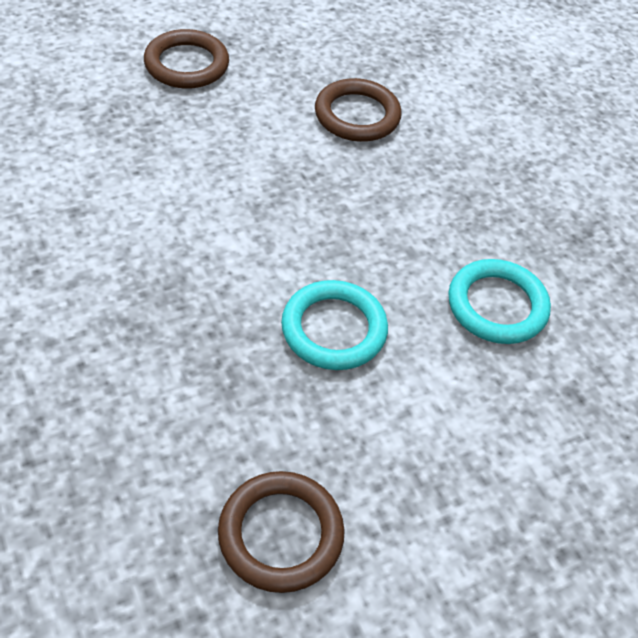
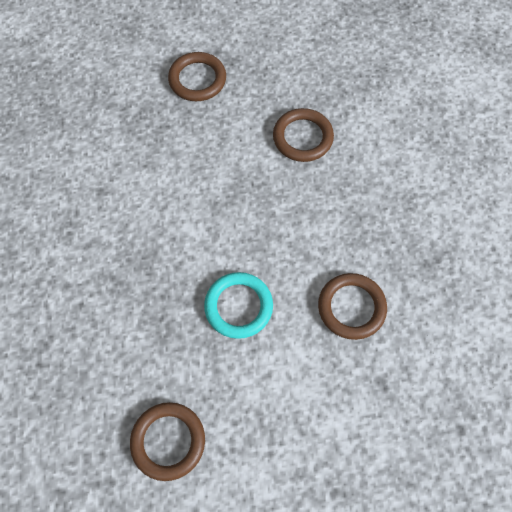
camera: 20 degrees right, 15 degrees up
(497, 306) = (351, 307): turquoise ring -> brown ring

